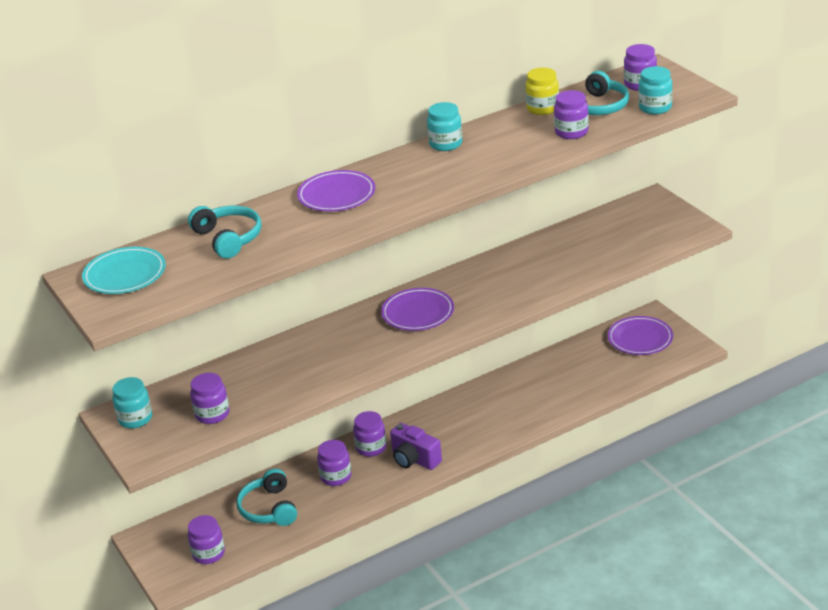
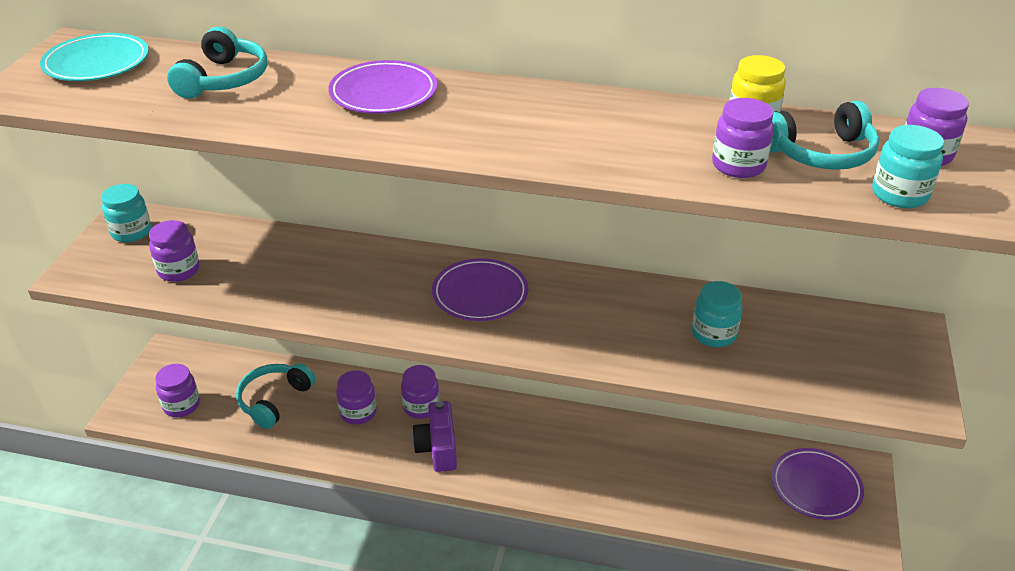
camera: 40 degrees right, 5 degrees up
(445, 144) = (578, 100): turquoise jar -> turquoise jar (713, 334)

